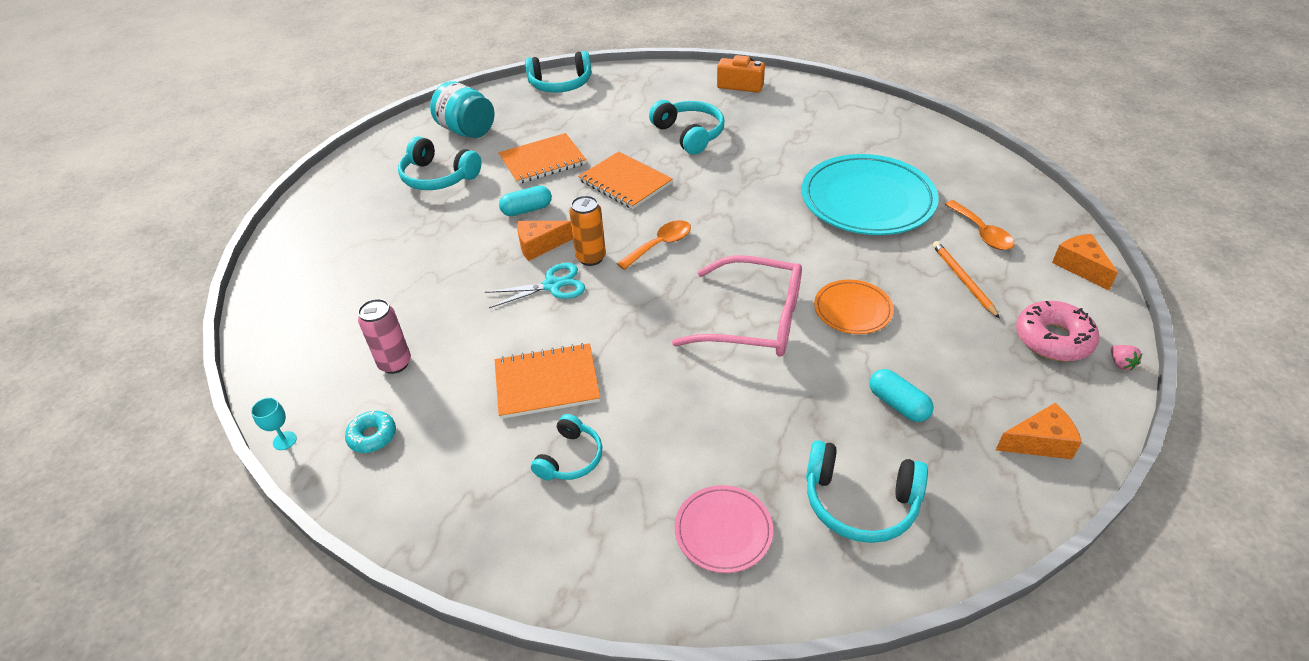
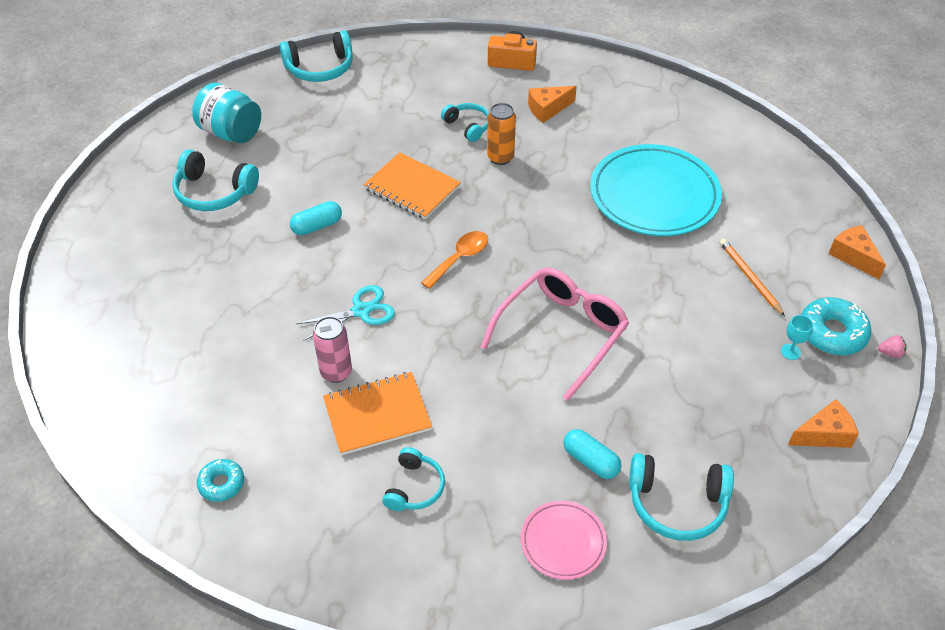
camera: 10 degrees left, 5 degrees up
(284, 440) = (136, 496): turquoise goblet -> turquoise goblet (790, 352)
(395, 363) = (223, 407): pink can -> pink can (336, 372)
(540, 246) = (339, 267): orange cheese -> orange cheese (547, 109)
(542, 160) = (321, 166): orange notebook -> none
(591, 258) = (393, 277): orange can -> orange can (500, 157)
(689, 134) = (468, 126): turquoise headphones -> turquoise headphones, size x0.64
(753, 320) = (561, 334): pink glasses -> pink glasses turned 60 degrees counterclockwise
(852, 310) = (652, 316): orange plate -> none
(898, 404) = (701, 409): turquoise capsule -> turquoise capsule (590, 461)
(981, 232) = (763, 225): orange spoon -> none
(1053, 339) = (832, 333): pink donut -> turquoise donut
(1121, 364) = (890, 353): pink strawberry -> pink strawberry turned 60 degrees counterclockwise

